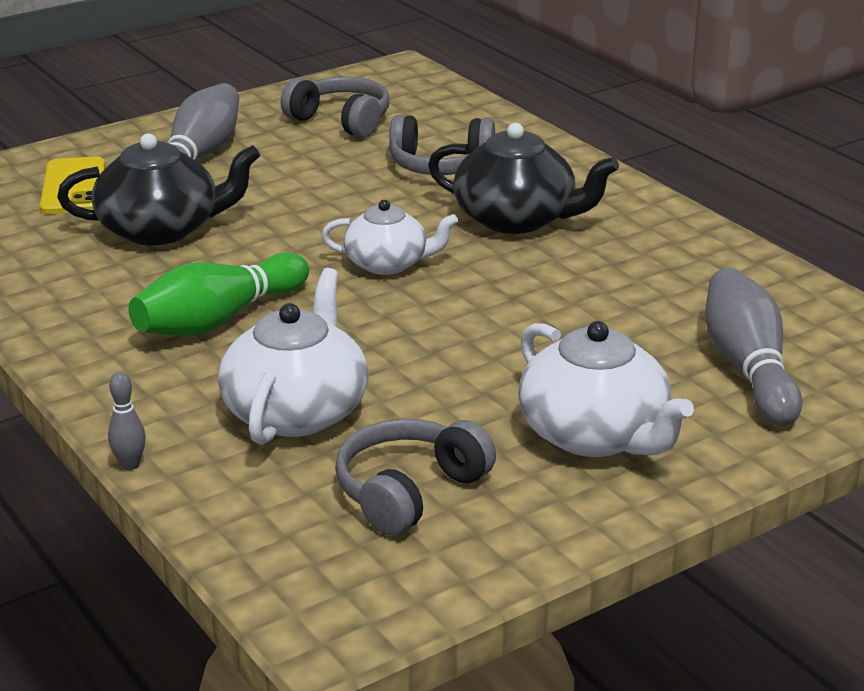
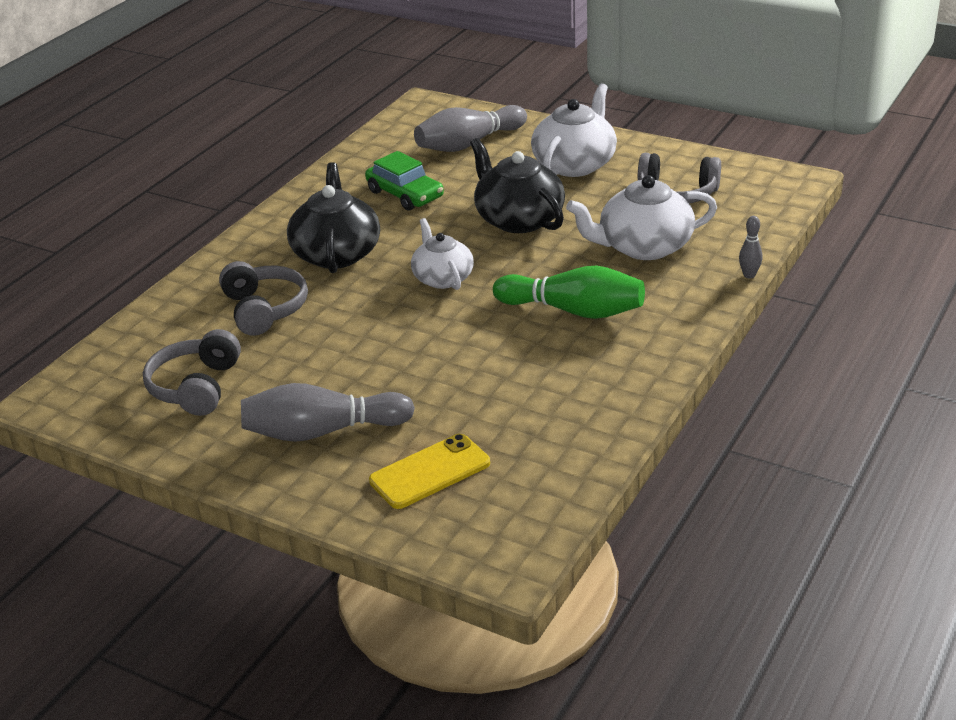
camera: 115 degrees left, 5 degrees up
(161, 229) = (469, 390): black teapot -> black teapot (518, 219)
(627, 287) = (405, 194): none -> green car

